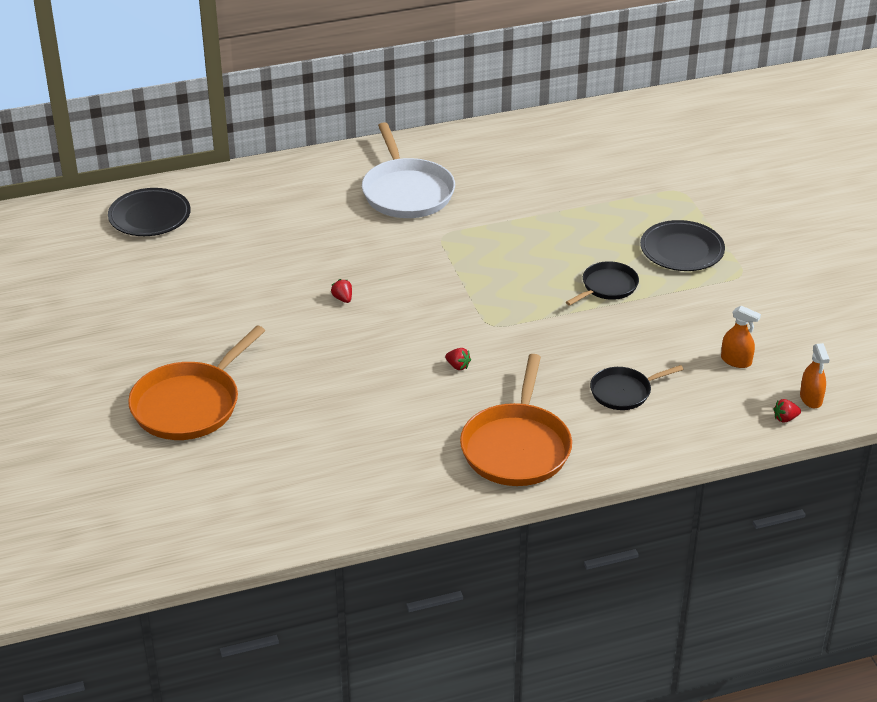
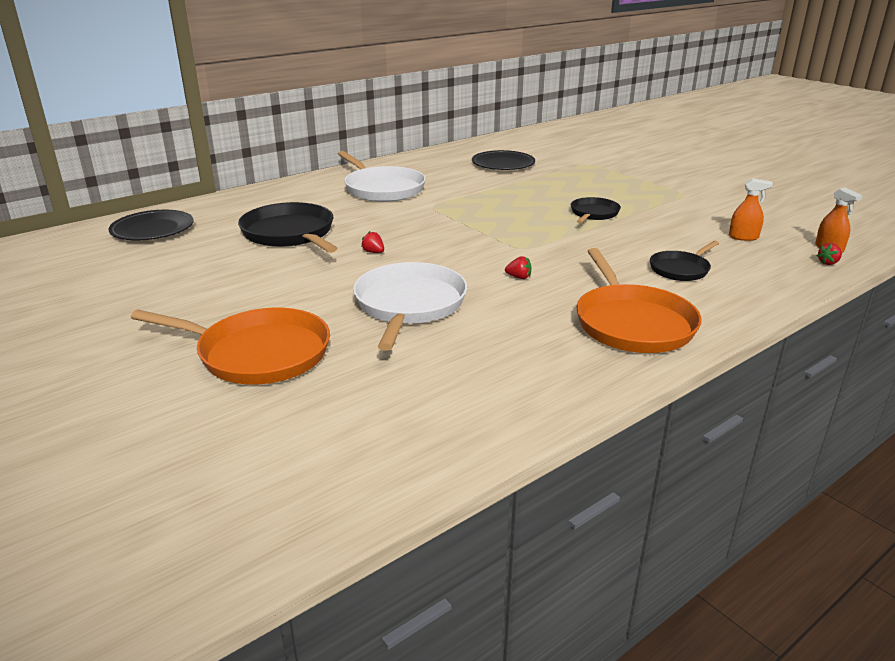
camera: 20 degrees left, 10 degrees down
(189, 405) = (258, 353): orange pan -> orange pan turned 90 degrees counterclockwise
(276, 252) = (290, 234): none -> black pan
(337, 378) = (409, 305): none -> white pan
(682, 250) = (626, 189): black plate -> black plate (503, 164)

